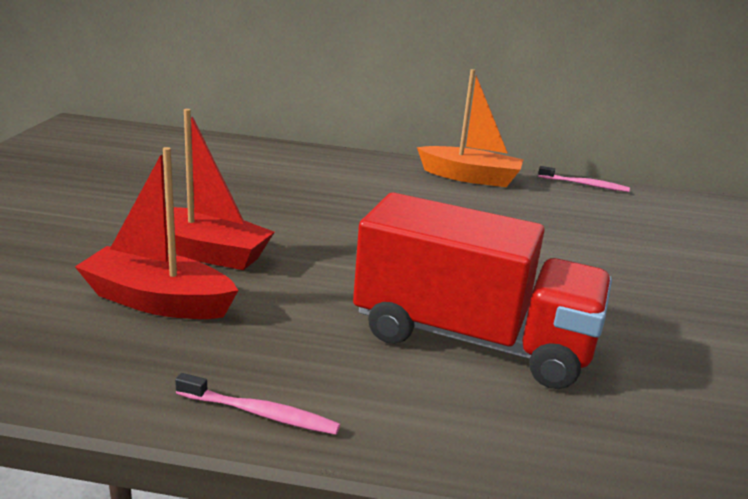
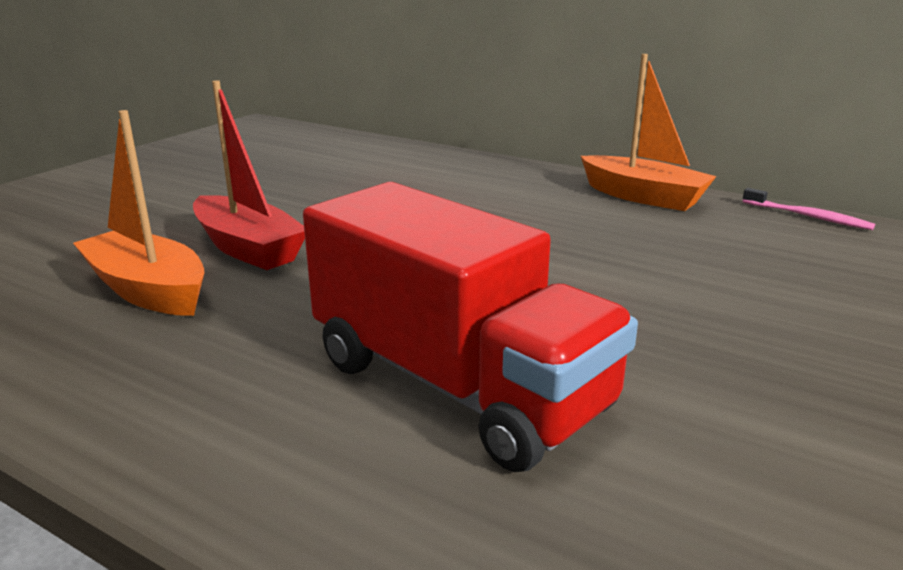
camera: 25 degrees right, 0 degrees up
(157, 301) = (148, 290): red boat -> orange boat
(260, 413) = (118, 425): pink toothbrush -> none

